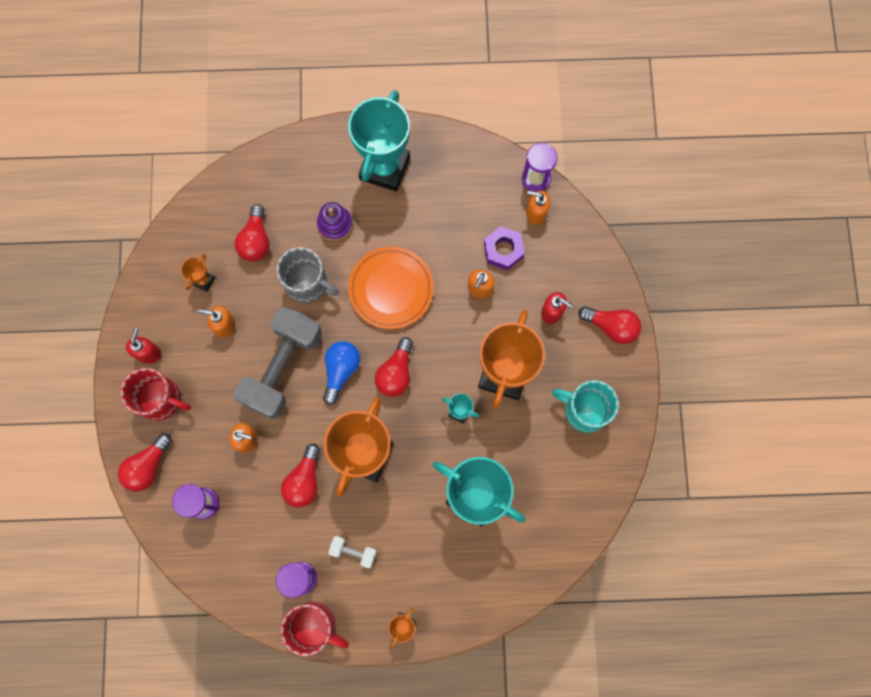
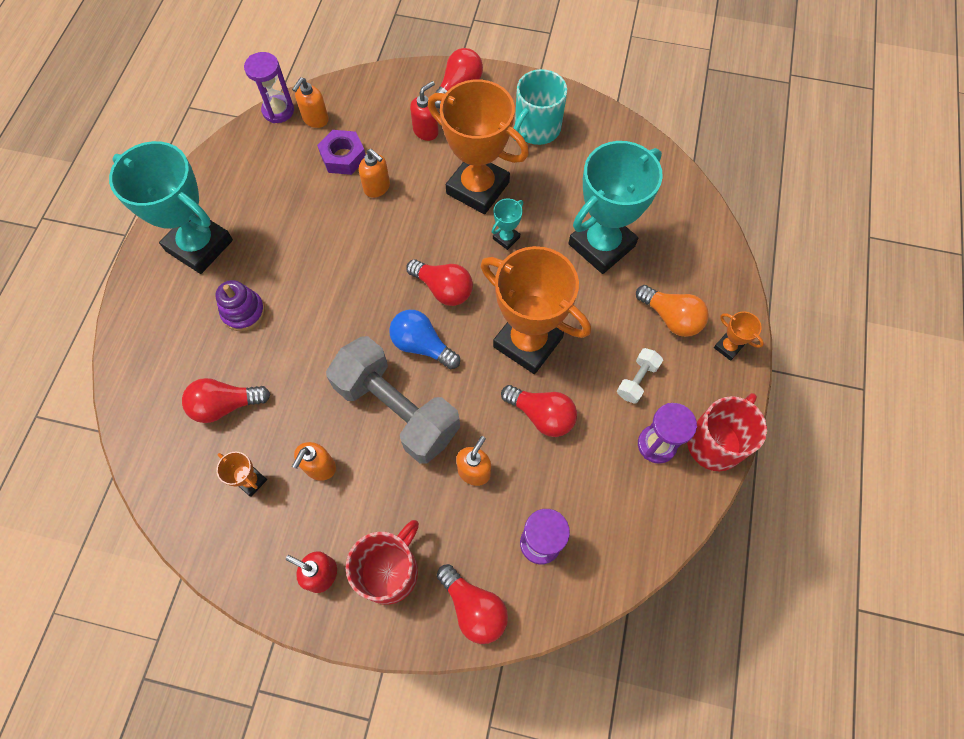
camera: 75 degrees left, 10 degrees down
(256, 241) = (225, 405): red light bulb -> red light bulb turned 150 degrees clockwise
(307, 284) = (304, 358): grey mug -> none
(391, 289) = (344, 272): orange plate -> none
(418, 570) = (671, 318): none -> orange light bulb

